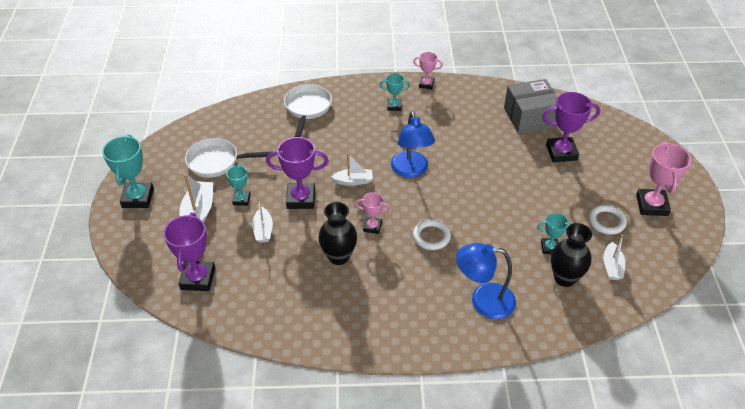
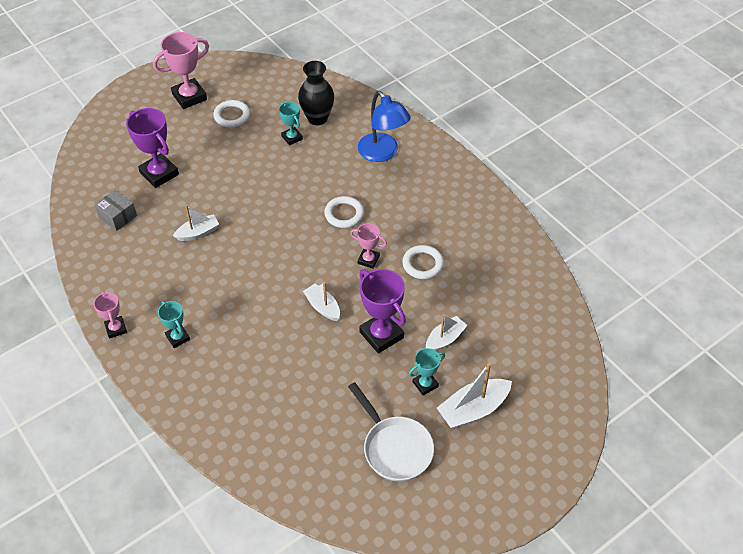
camera: 125 degrees left, 5 degrees up
(138, 198) = (506, 483): turquoise trophy -> none
(198, 278) = (540, 350): purple trophy -> none
(307, 108) = (241, 419): white pan -> none
(338, 256) = (422, 264): black vase -> white ring
(372, 227) = (368, 260): pink trophy -> pink trophy turned 45 degrees counterclockwise
(411, 170) = (271, 270): blue lamp -> none
(529, 117) = (118, 216): grey box -> grey box, size x0.56
(612, 266) = (282, 97): white boat -> white boat (198, 233)

